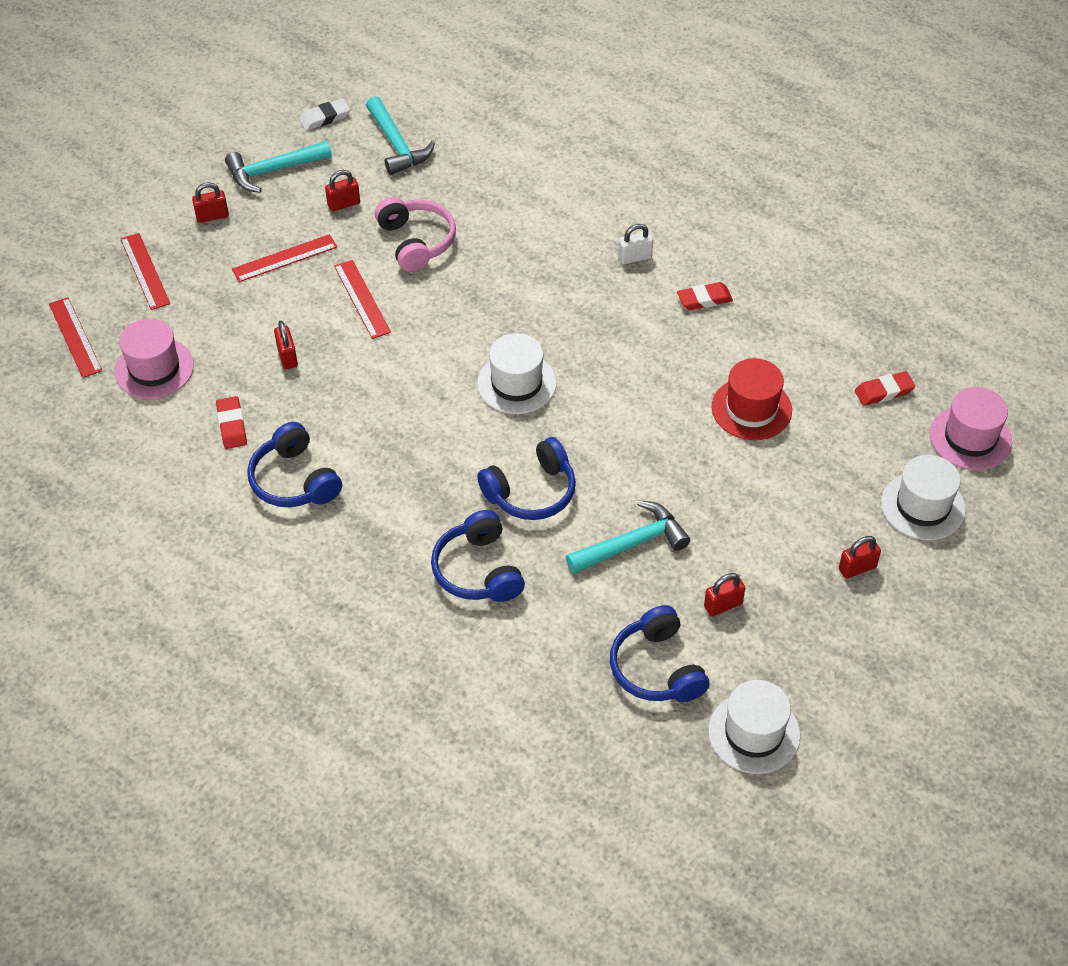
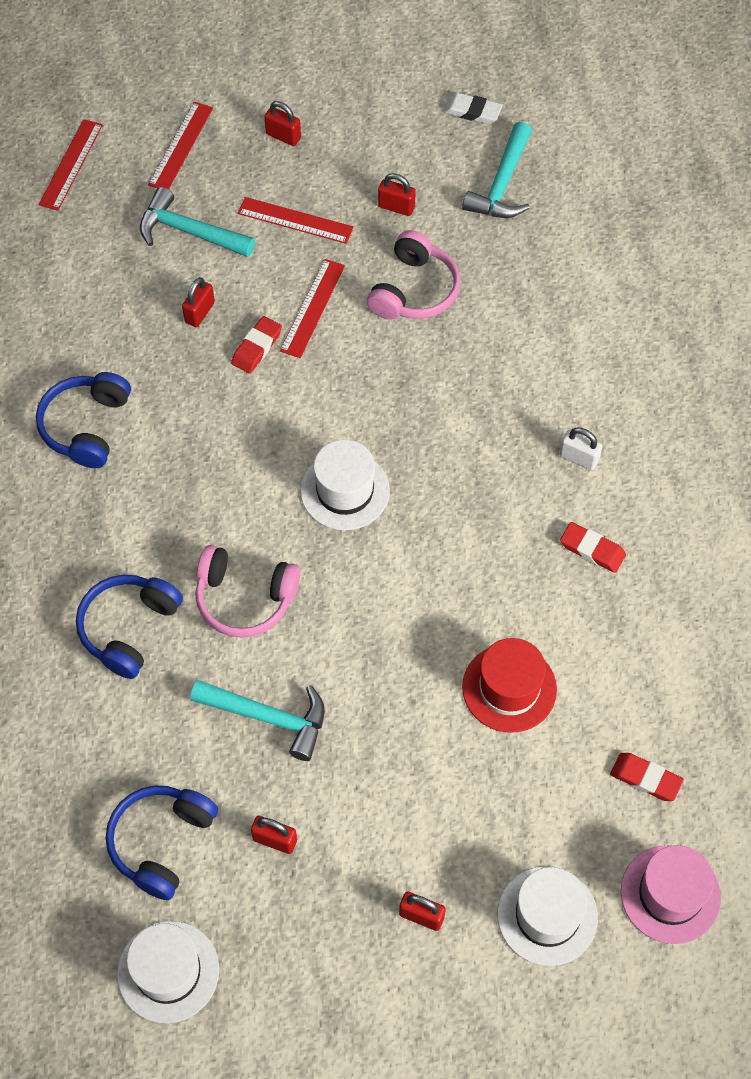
camera: 45 degrees right, 10 degrees up
(154, 368) = (95, 240): pink hat -> none
(232, 425) = (95, 338): red eraser -> red eraser (257, 347)
(273, 171) = (375, 130): turquoise hammer -> turquoise hammer (189, 231)
(531, 492) = (245, 598): blue headphones -> pink headphones

